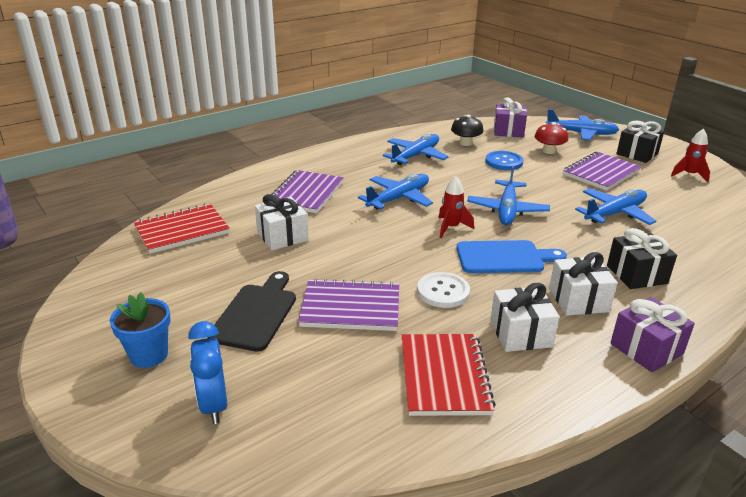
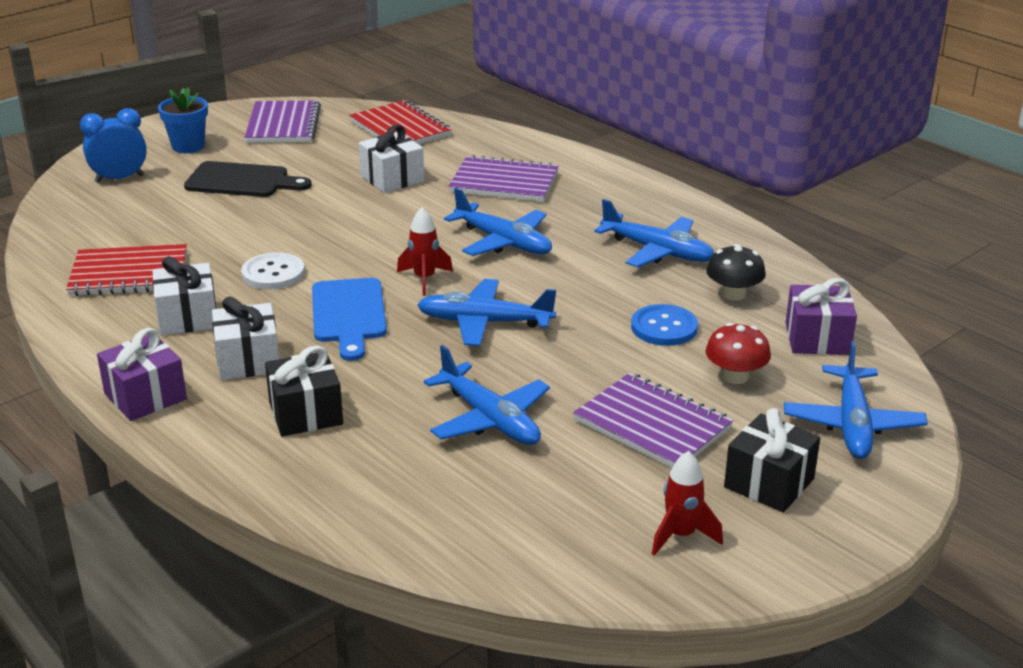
camera: 85 degrees right, 0 degrees up
(351, 307) = (247, 224): purple notebook -> purple notebook (283, 125)

